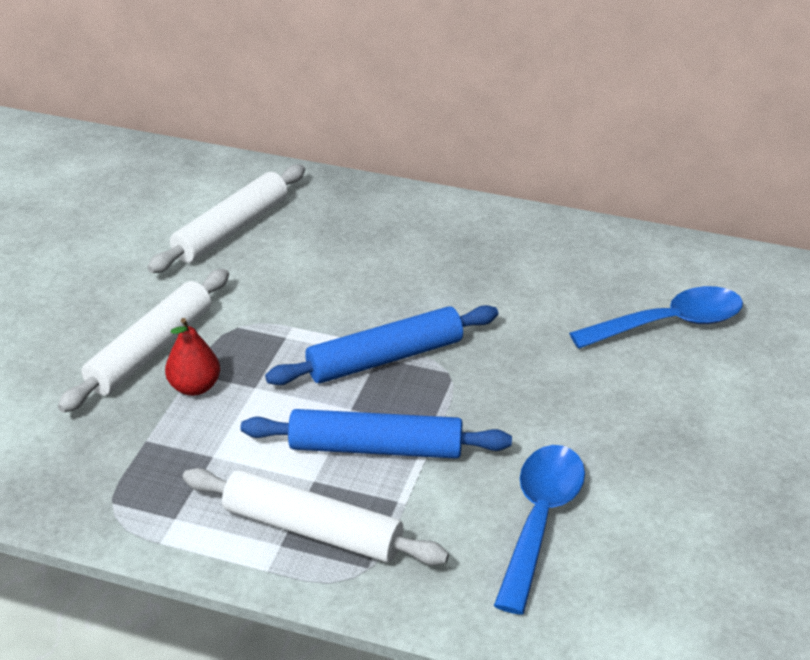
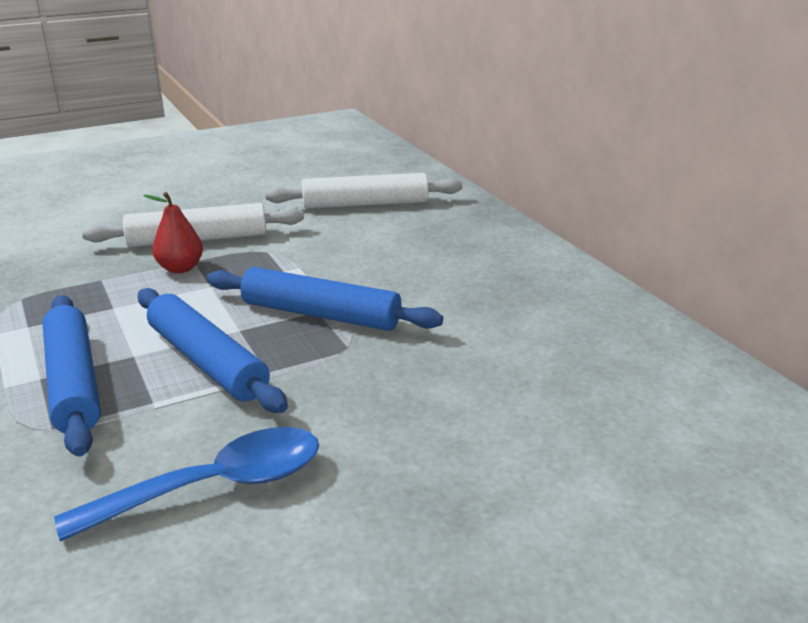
camera: 45 degrees right, 10 degrees down
(312, 530) = (73, 383): white rolling pin -> blue rolling pin
(669, 323) = (607, 419): blue spoon -> none

